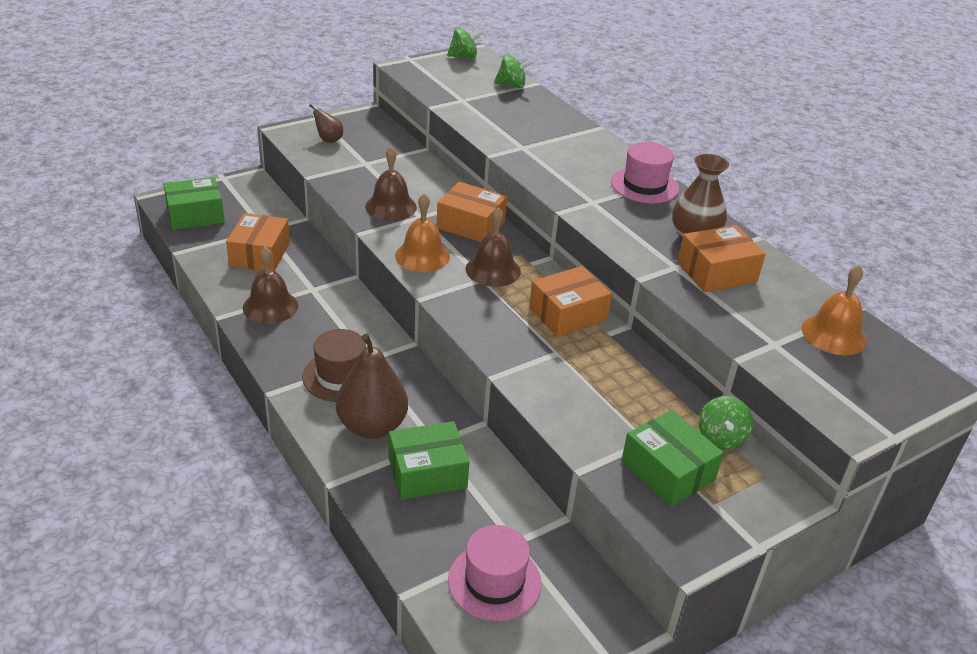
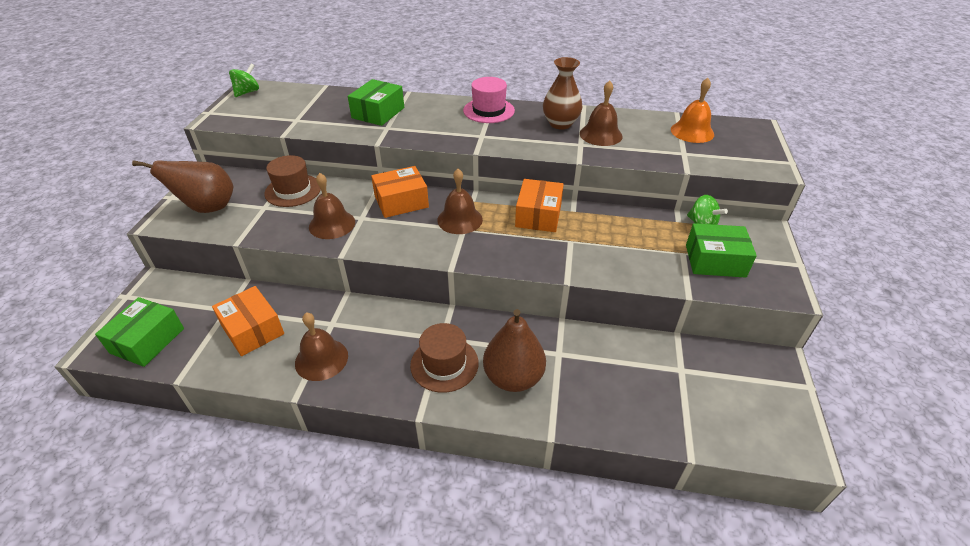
camera: 45 degrees left, 5 degrees up
(329, 140) = (208, 208): brown pear -> brown pear, size x2.06
(404, 163) = (293, 190): none -> brown hat
(422, 256) = (406, 241): orange bell -> none
(427, 473) = (584, 375): green box -> green box (378, 113)
(494, 581) = (709, 401): pink hat -> none
(512, 85) = (312, 94): green spinning top -> none
(716, 272) = (601, 135): orange box -> brown bell

